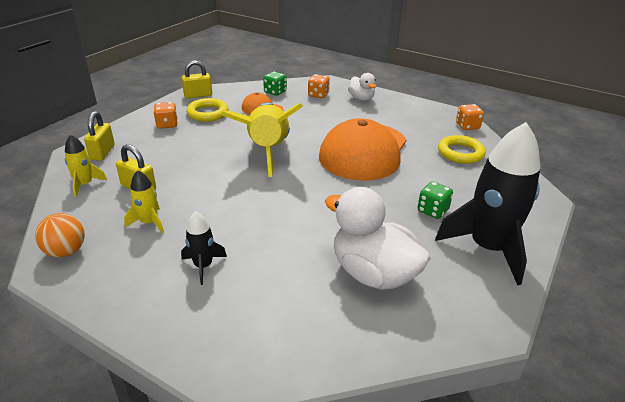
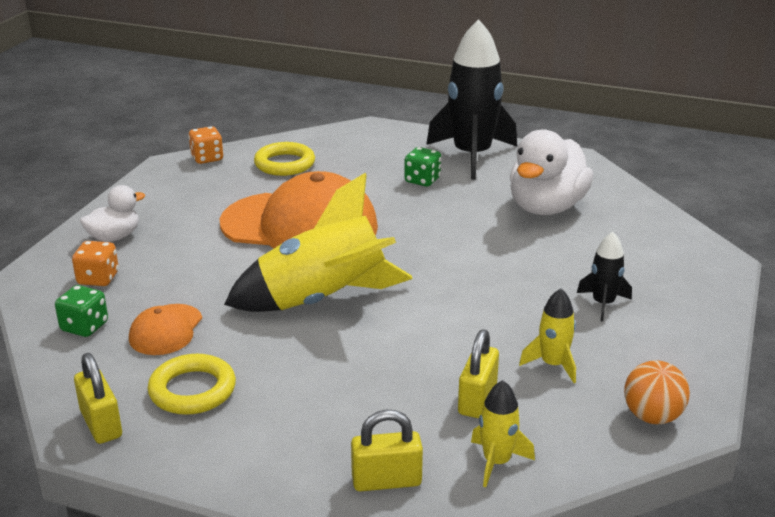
camera: 100 degrees left, 5 degrees down
(167, 124) = (252, 430): orange dice -> none

